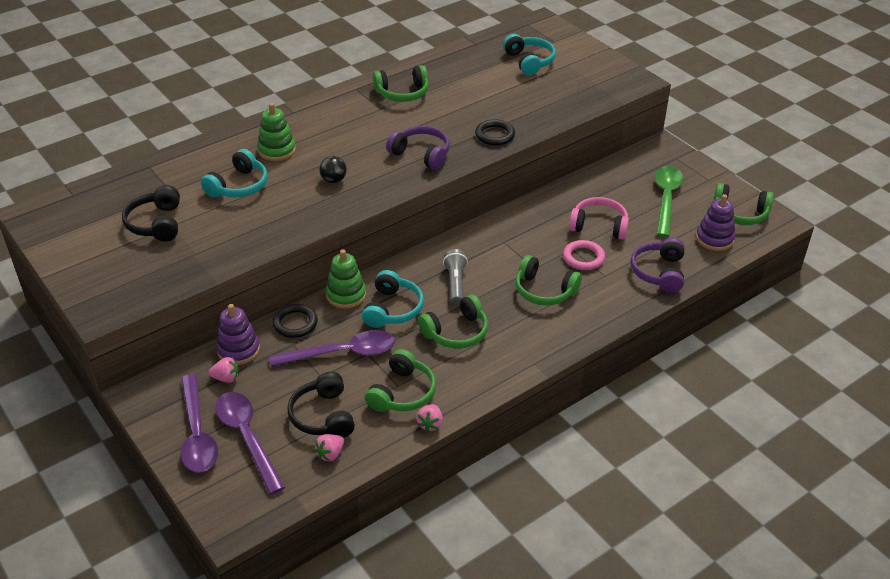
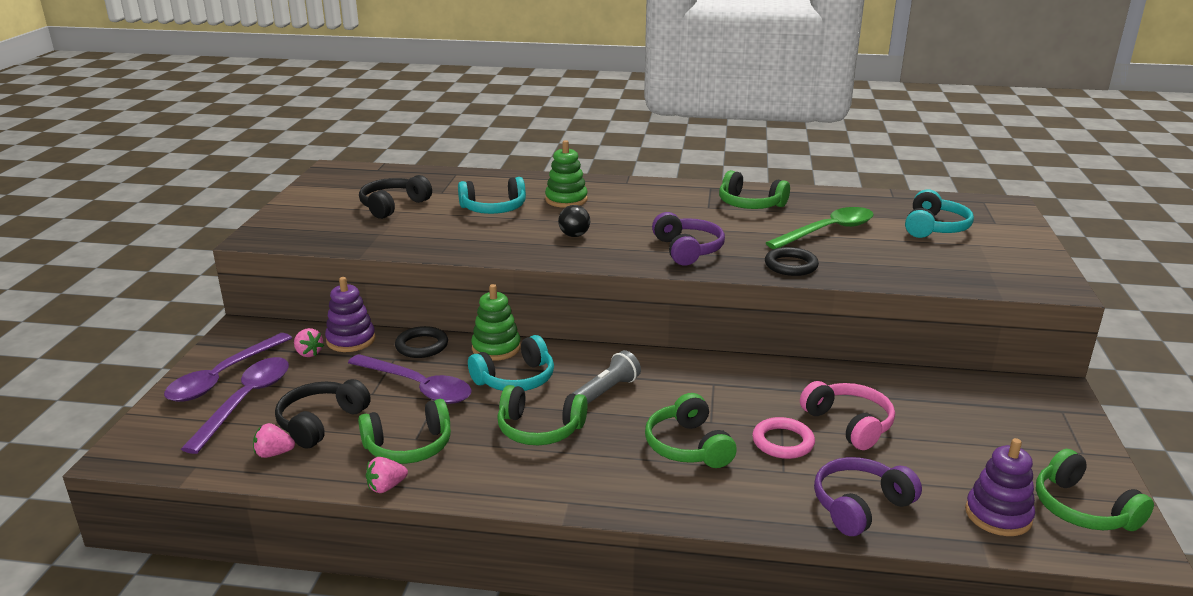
camera: 45 degrees right, 15 degrees down
(666, 199) = (984, 442): green spoon -> green spoon (828, 231)

